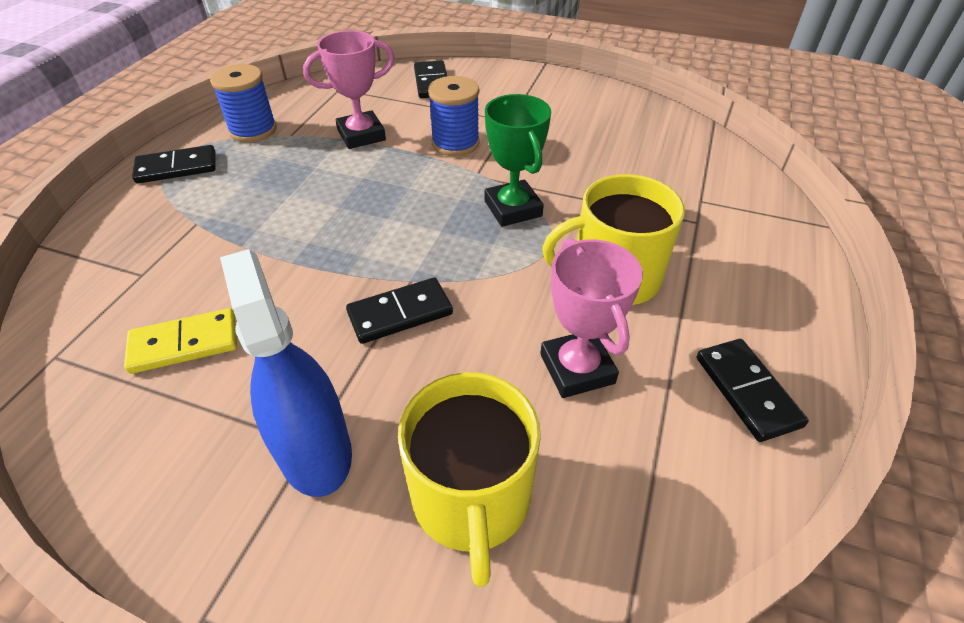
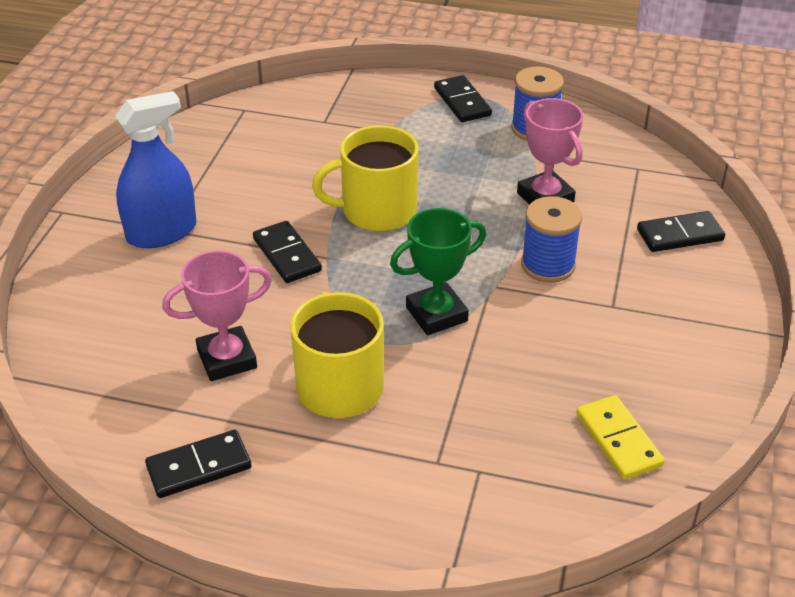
camera: 85 degrees right, 5 degrees down
(184, 343) = (255, 158): yellow domino -> yellow domino (618, 440)
(471, 498) = (118, 306): yellow mug -> yellow mug (377, 210)

